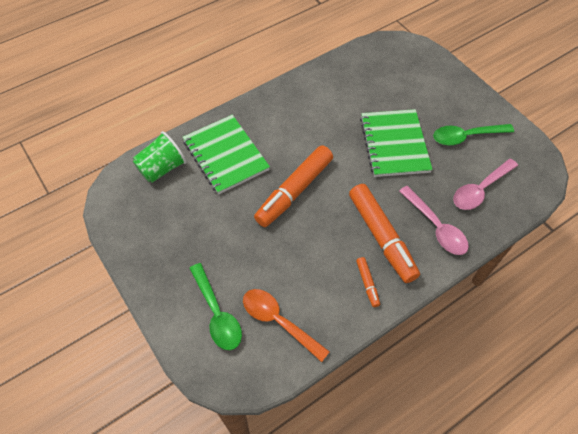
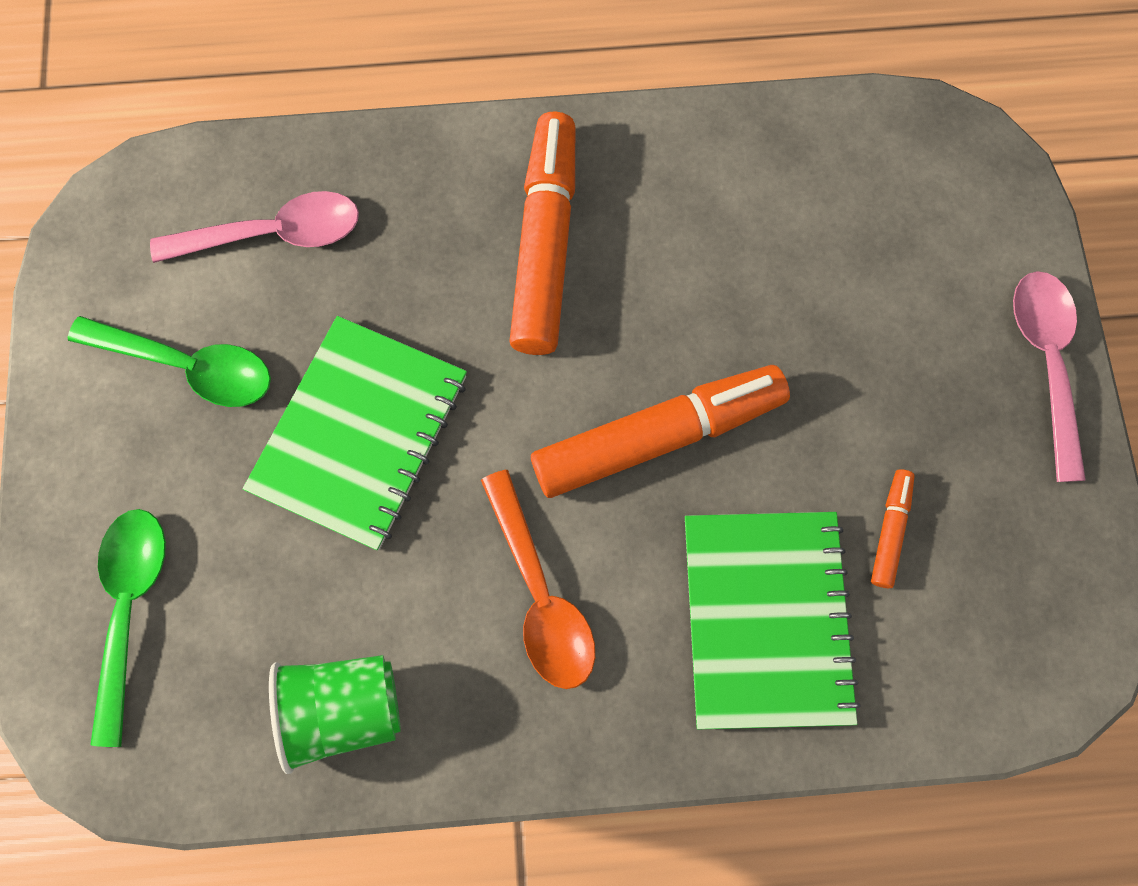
camera: 150 degrees left, 15 degrees up
(162, 168) = (935, 665): green cup -> green cup (344, 708)
(217, 313) = (943, 261): green spoon -> green spoon (130, 609)
(278, 321) = (835, 190): orange spoon -> orange spoon (540, 594)
(367, 283) = (634, 173): orange marker -> orange marker (889, 530)
(436, 227) = (426, 208): pink spoon -> pink spoon (1045, 363)

